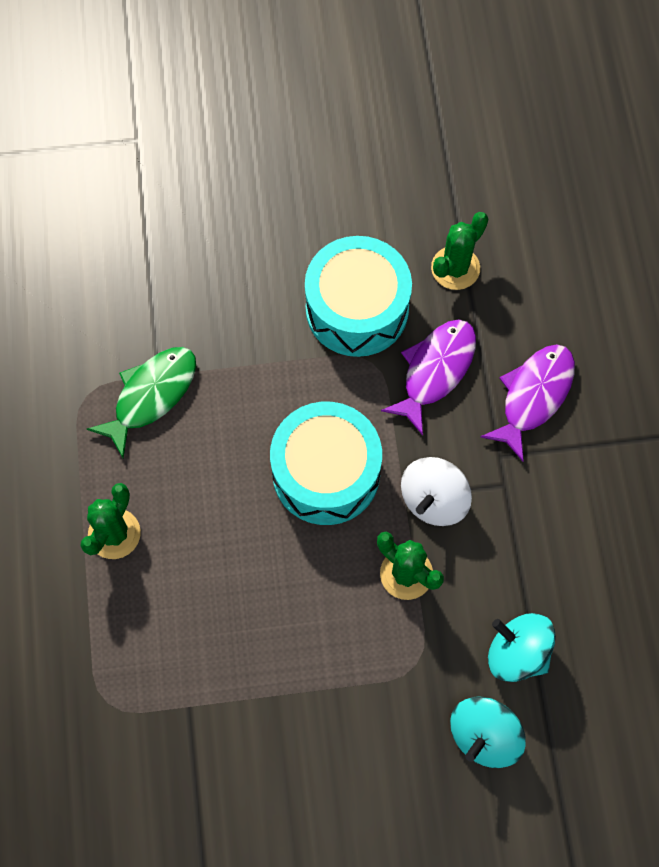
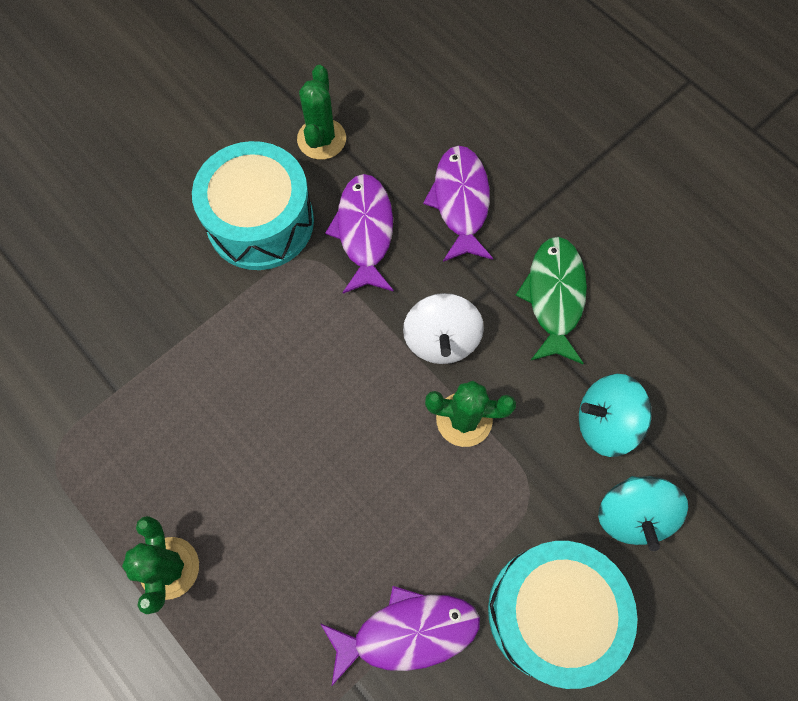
camera: 35 degrees left, 0 degrees up
(151, 395) = (120, 414): green fish -> green fish (554, 297)
(252, 698) = (408, 632): none -> purple fish
(326, 473) = (331, 378): turquoise drum -> turquoise drum (551, 612)

